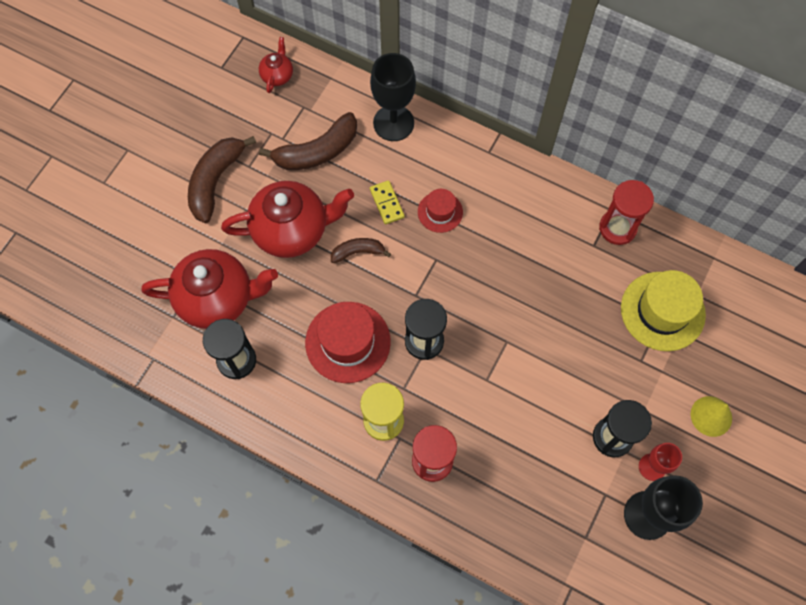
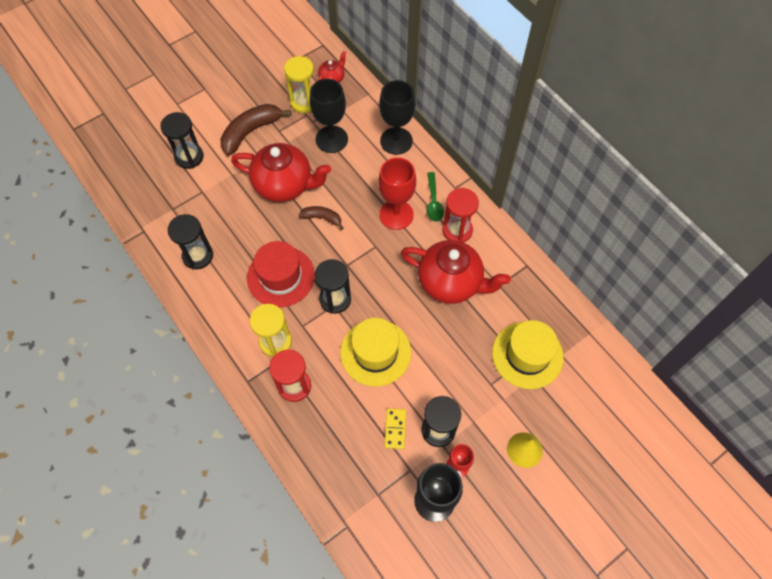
camera: 25 degrees right, 5 degrees down
(157, 243) = (189, 157): none -> black hourglass
(217, 299) = (208, 209): red teapot -> red teapot (450, 282)
(259, 119) = (304, 102): none -> yellow hourglass
(317, 151) = (331, 139): brown banana -> black goblet
(387, 203) = (361, 193): yellow domino -> yellow domino (395, 429)
(440, 212) = (396, 215): red hat -> red goblet
(474, 179) = (433, 202): none -> green spoon
(501, 382) = (375, 352): none -> yellow hat
(617, 228) = (524, 280): red hourglass -> red hourglass (457, 230)

